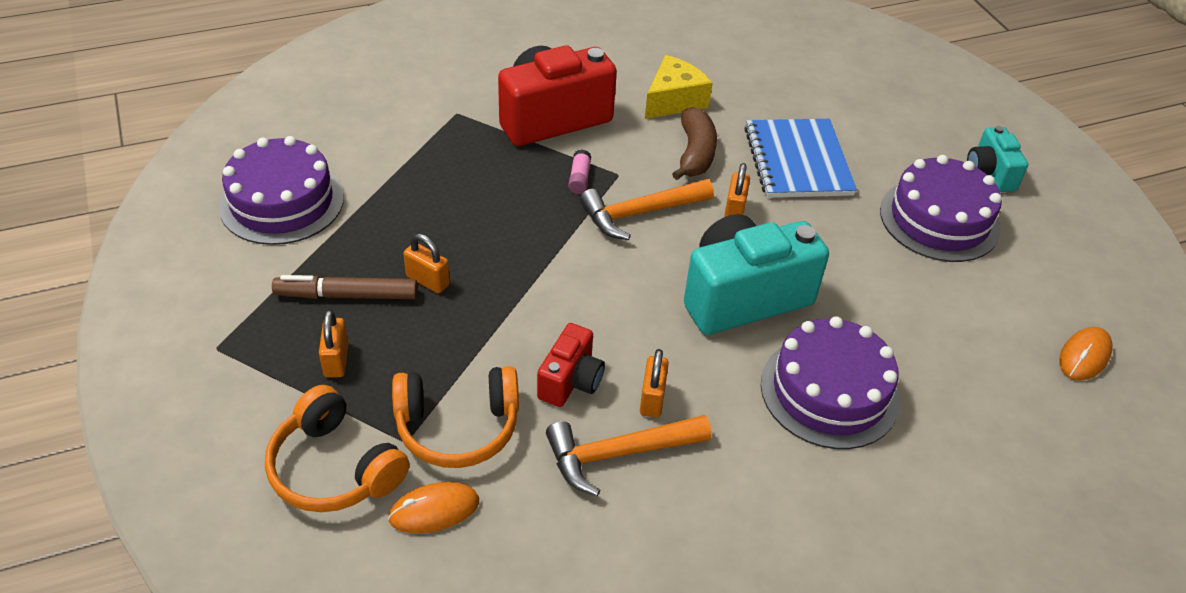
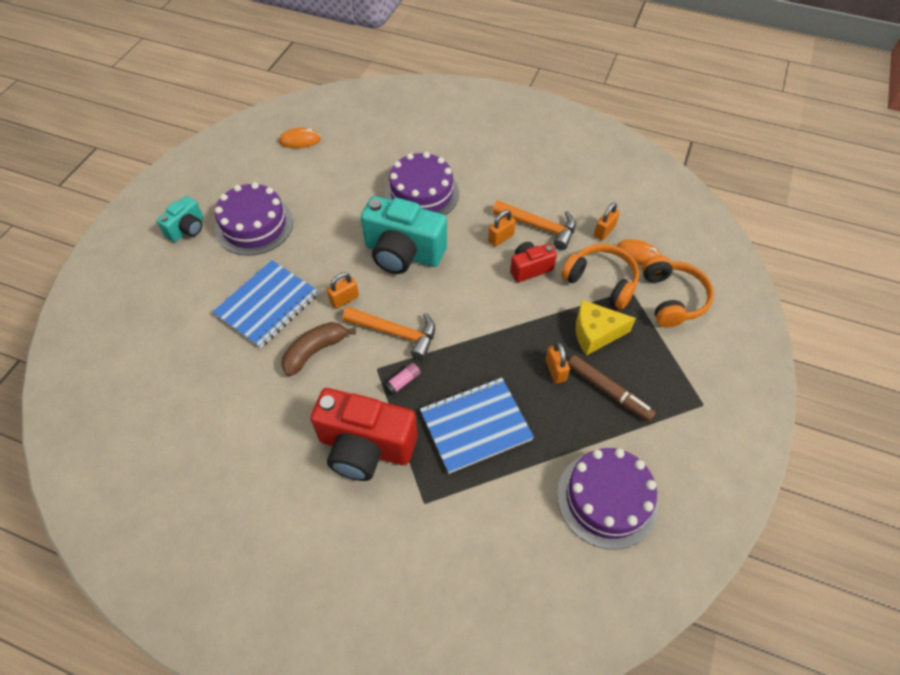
camera: 135 degrees left, 10 degrees up
(336, 360) = (639, 353): orange padlock -> orange padlock (604, 231)
(467, 186) = (475, 426): none -> blue notebook
(674, 100) = (271, 403): yellow cheese -> yellow cheese (595, 333)

